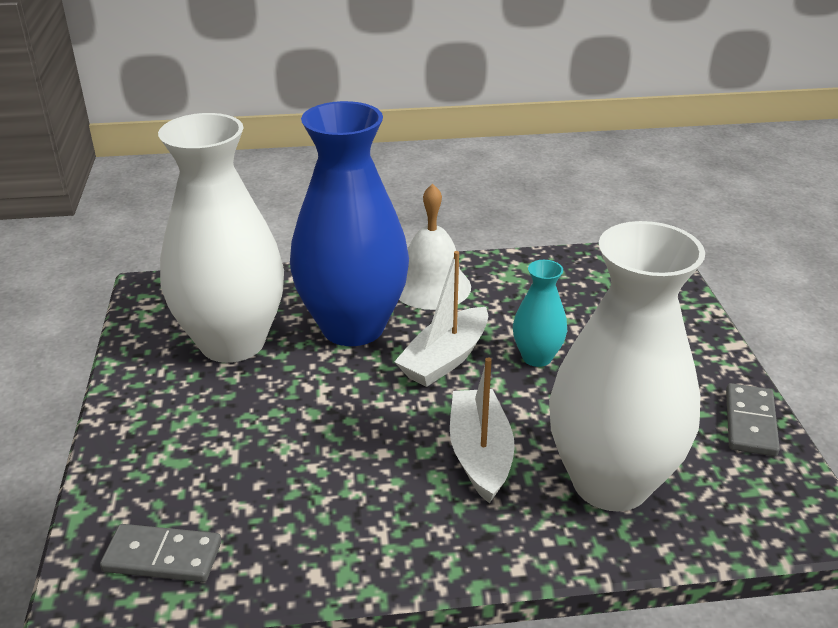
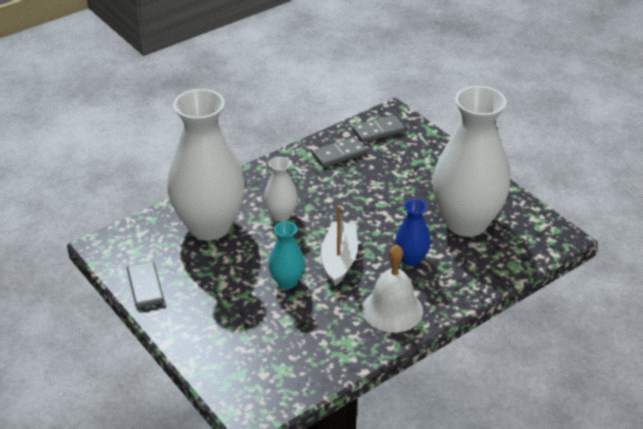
camera: 150 degrees right, 5 degrees up
(286, 534) = (339, 154): none -> grey domino
(353, 327) = (411, 259): blue vase -> blue vase, size x0.45
(480, 454) = (281, 215): white boat -> white vase

